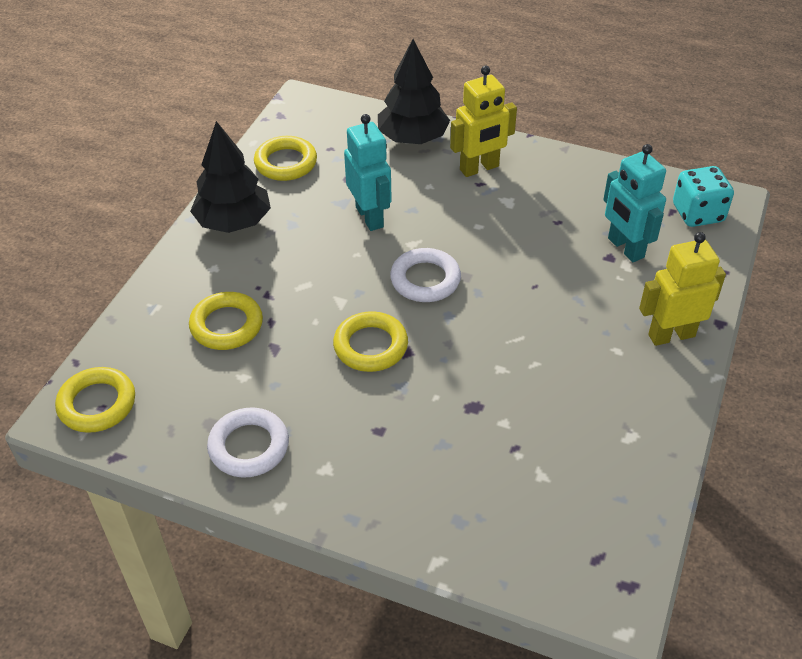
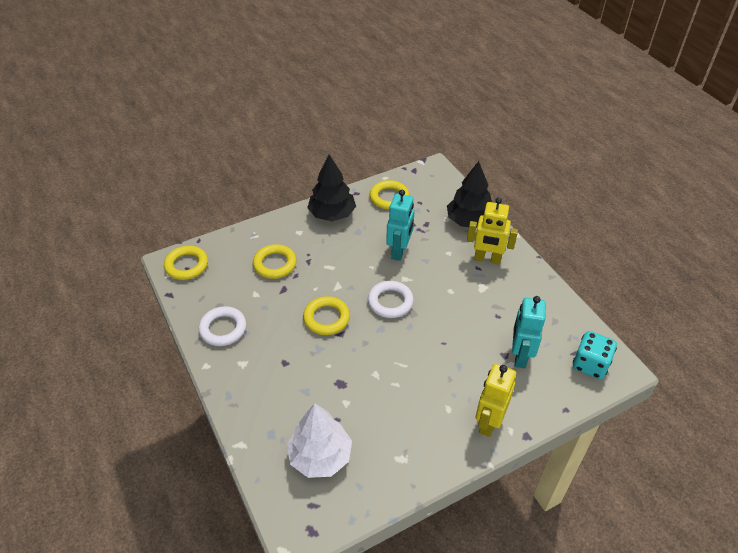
camera: 40 degrees right, 0 degrees up
(544, 501) = (320, 456): none -> white tree
(671, 335) = (488, 422): yellow robot -> yellow robot turned 90 degrees counterclockwise

